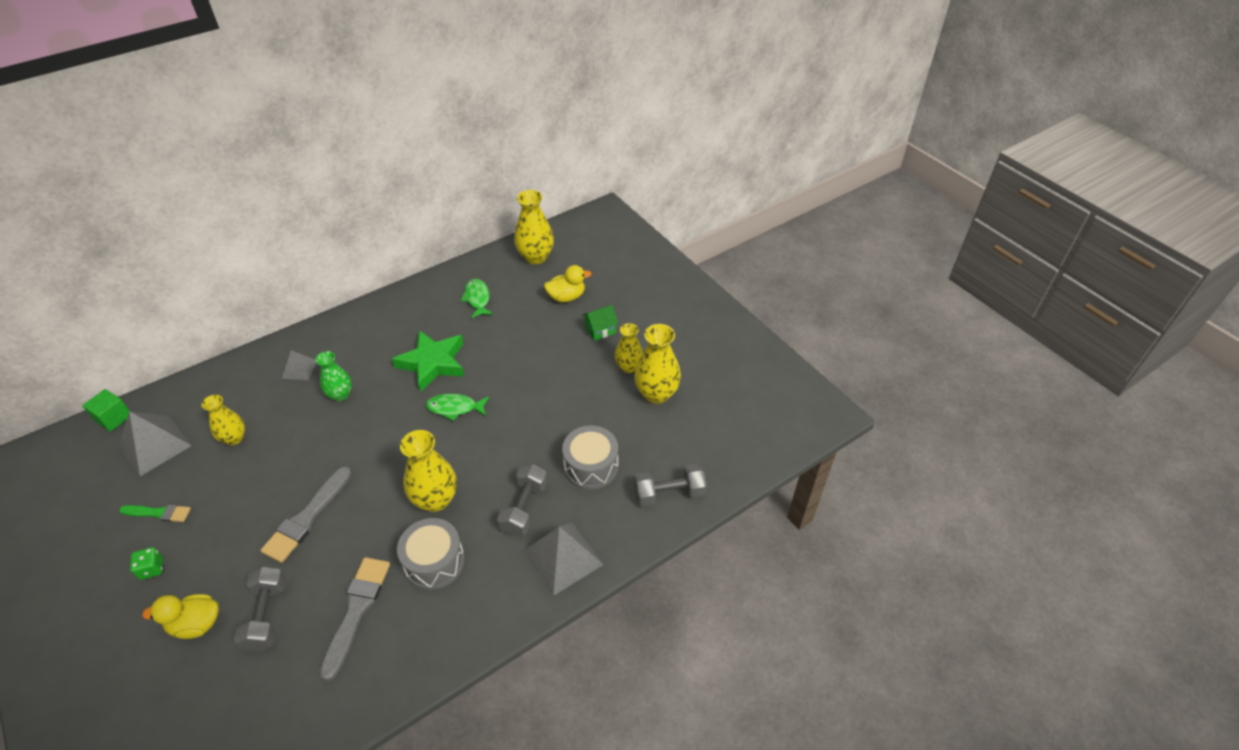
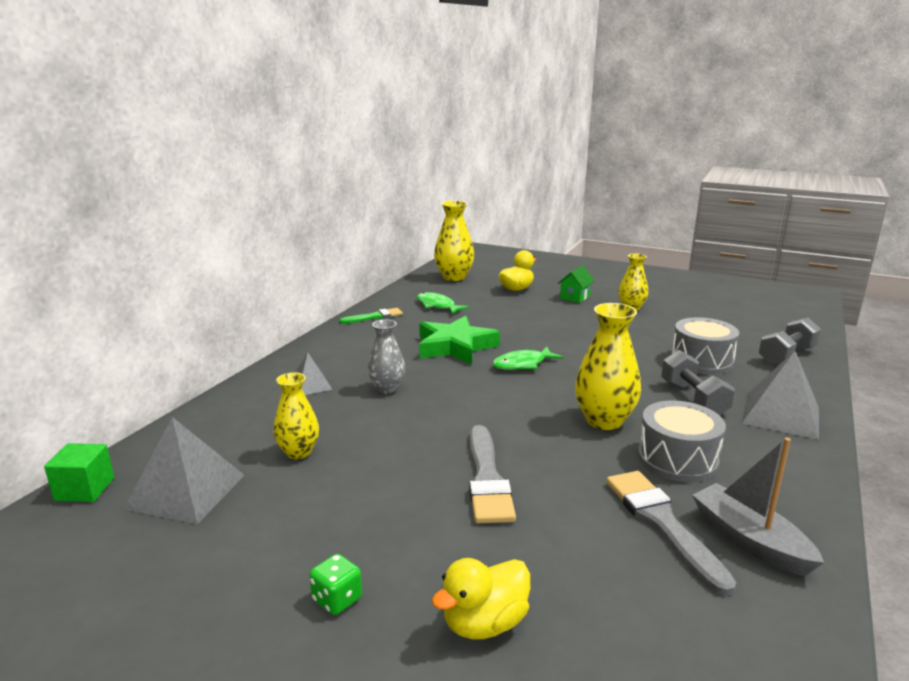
camera: 30 degrees left, 25 degrees down
(159, 513) = (274, 545): green brush -> green brush (374, 317)
(267, 616) = (567, 573): grey dumbbell -> none
(340, 395) = (387, 388): green vase -> grey vase
(386, 651) = (749, 540): none -> grey boat
(656, 394) = (677, 314): yellow vase -> none

